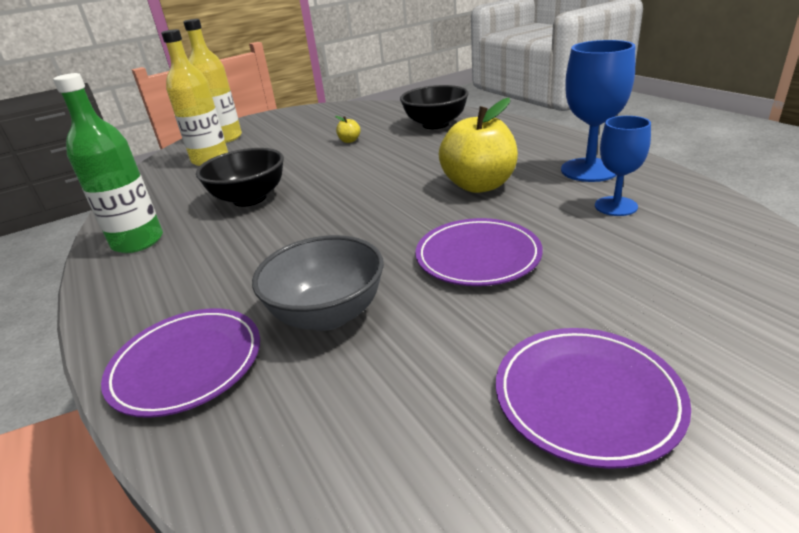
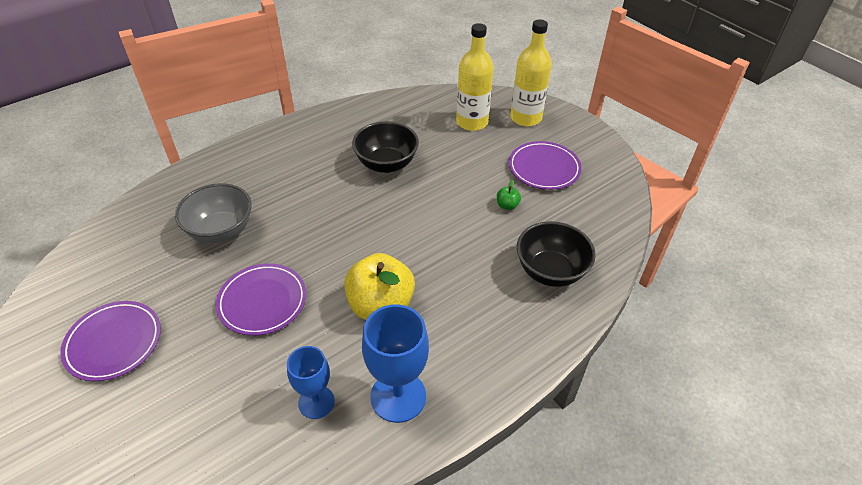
camera: 80 degrees right, 15 degrees up
(138, 242) = (332, 126): green bottle -> none
(187, 364) = (198, 184): purple plate -> purple plate (544, 168)
(349, 141) = (507, 205): yellow apple -> green apple

